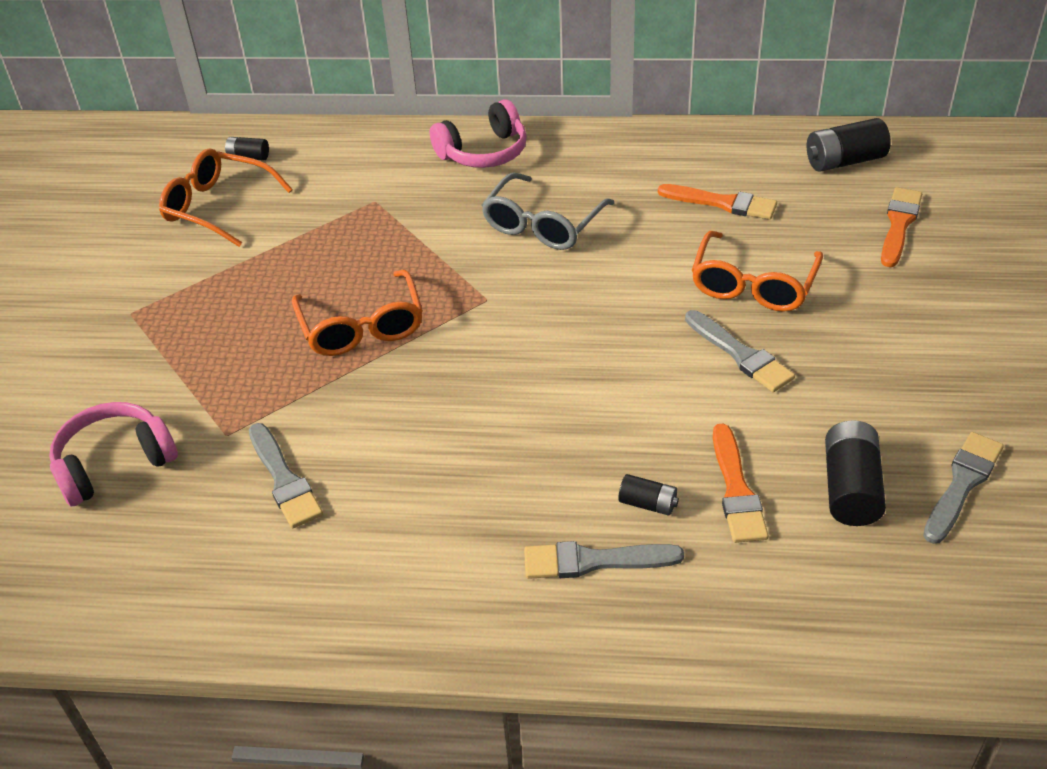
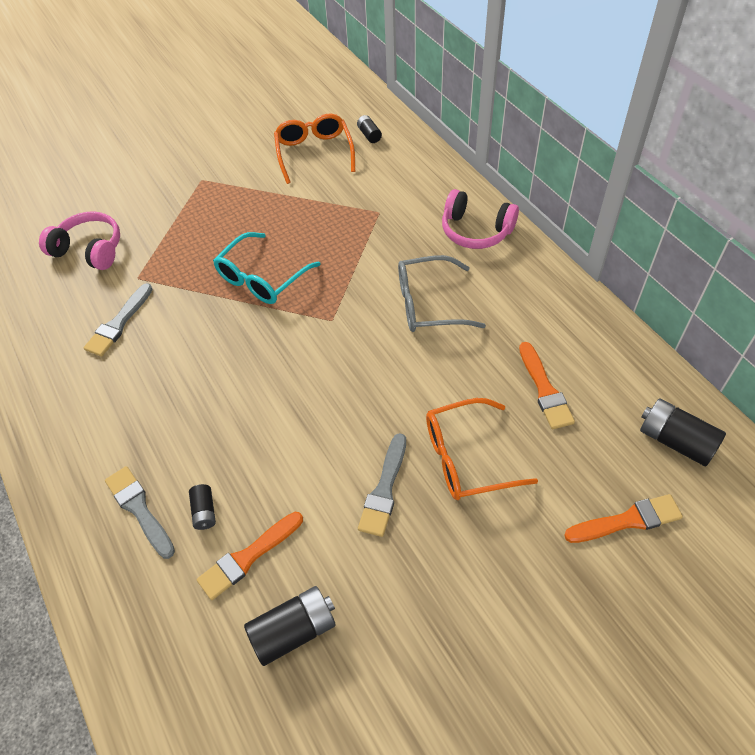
camera: 55 degrees right, 10 degrees up
(362, 327) = (262, 278): orange glasses -> turquoise glasses
(962, 484) = (347, 710): grey brush -> none

